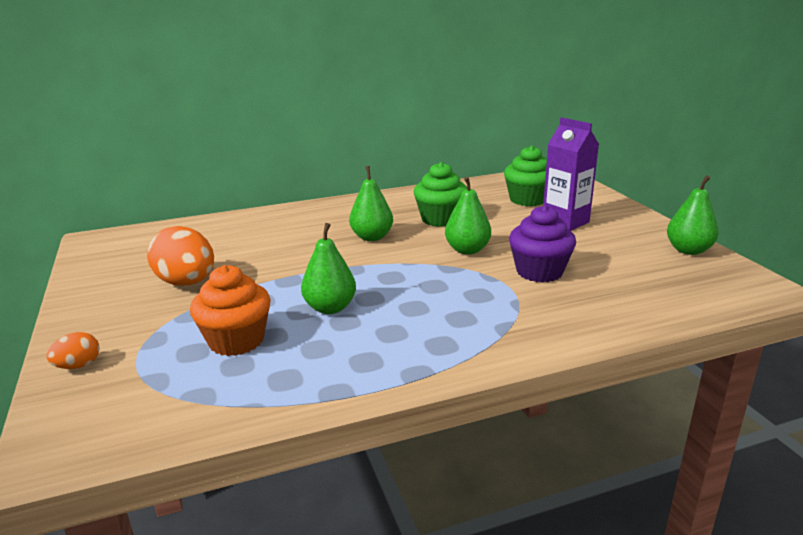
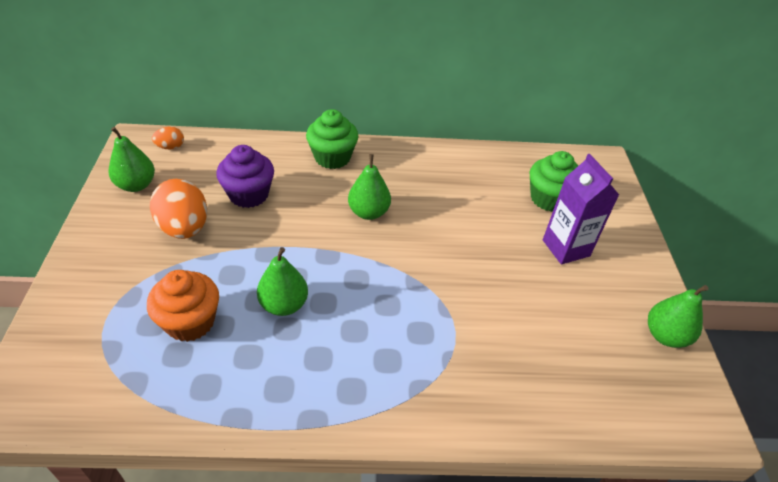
camera: 15 degrees right, 20 degrees up
(78, 366) = (63, 310): orange egg -> orange egg (170, 147)
(440, 219) = (446, 204): green cupcake -> green cupcake (332, 157)
(467, 250) = (446, 261): green pear -> green pear (136, 185)
(539, 272) = (495, 318): purple cupcake -> purple cupcake (249, 194)

